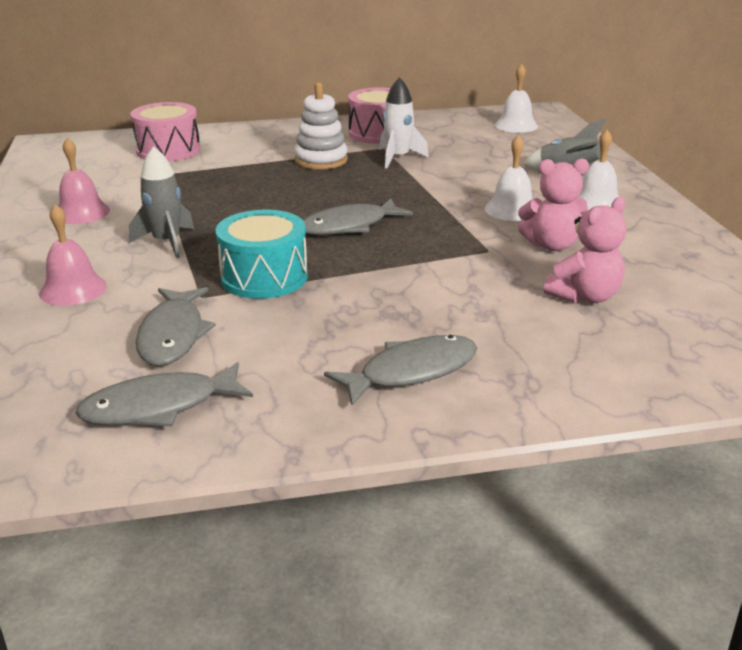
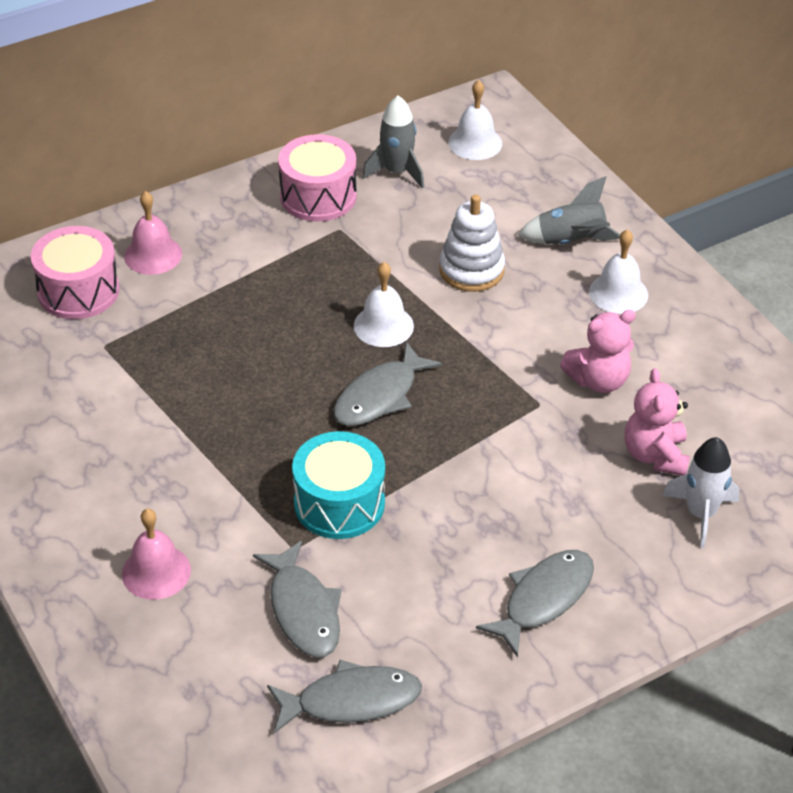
camera: 20 degrees left, 15 degrees up
(81, 212) = (65, 442): pink bell -> pink bell (153, 255)
(159, 407) = (351, 701): grey fish -> grey fish turned 150 degrees counterclockwise
(167, 242) = (201, 472): grey rocket -> grey rocket (396, 172)
(321, 160) = (280, 272): white stacking toy -> white stacking toy (471, 270)
(398, 158) = (368, 248): white rocket -> white rocket (700, 514)
(511, 209) = (536, 325): white bell -> white bell (383, 325)
(584, 296) = (655, 455): pink teddy bear -> pink teddy bear turned 150 degrees clockwise

